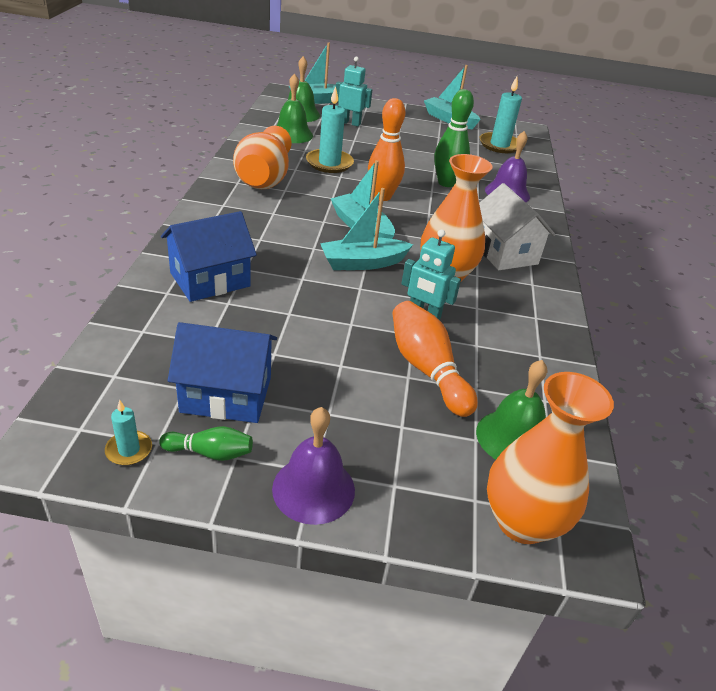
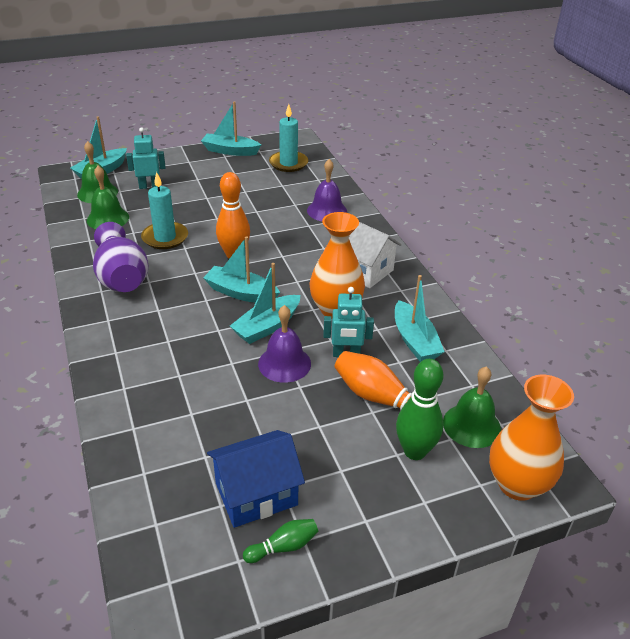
camera: 25 degrees left, 0 degrees up
(129, 450) = (222, 578): turquoise candle -> none
(210, 279) = (159, 399): blue house -> none
(264, 179) = (122, 278): orange vase -> purple vase
(313, 489) = (375, 534): purple bell -> purple bell (284, 363)
(446, 183) = (274, 220): green bowling pin -> green bowling pin (415, 451)
(510, 333) = (414, 340): none -> turquoise boat

